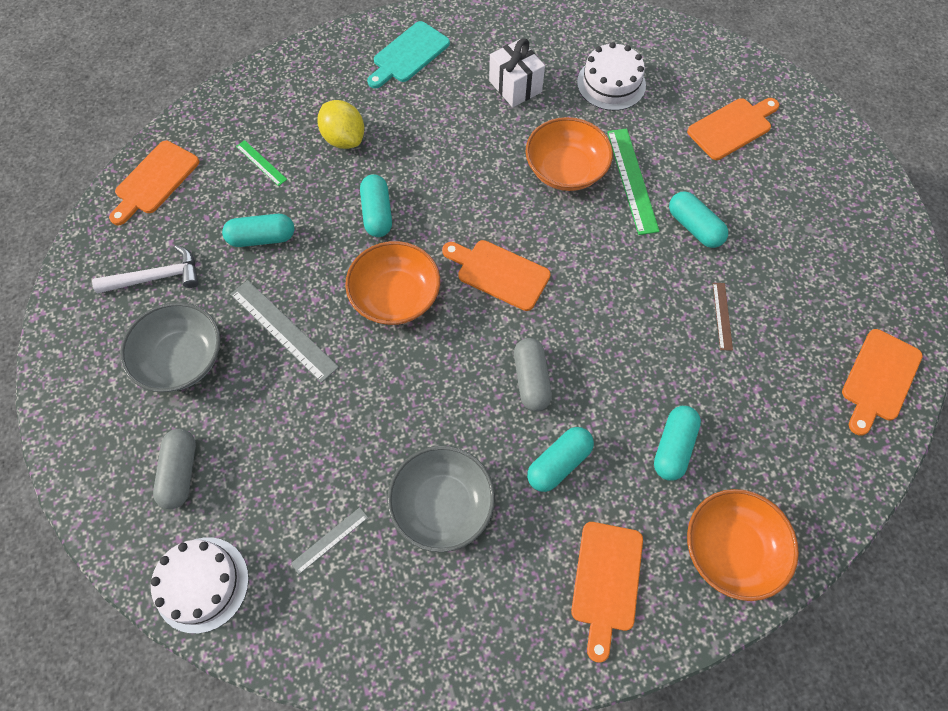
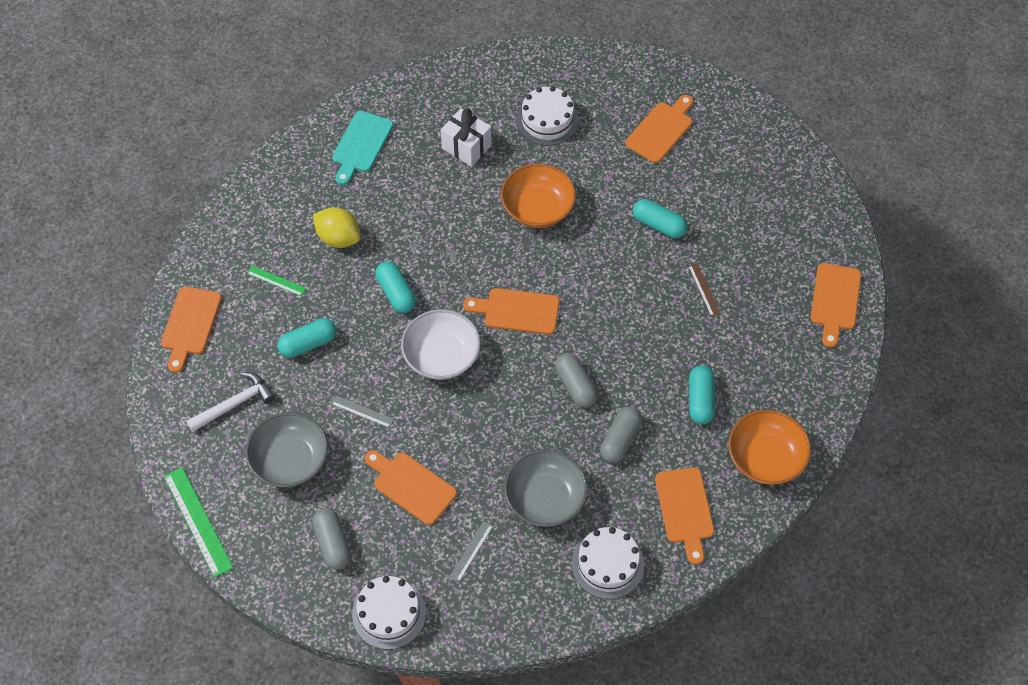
camera: 20 degrees left, 5 degrees down
(283, 330) = (362, 411): grey ruler -> grey ruler, size x0.54
(297, 435) = (411, 486): none -> orange cutting board
(395, 296) = (441, 356): orange bowl -> white bowl
(484, 619) = (607, 564): none -> white cake
(559, 463) = (620, 440): turquoise capsule -> grey capsule
(632, 180) = (595, 200): green ruler -> green ruler (198, 521)

